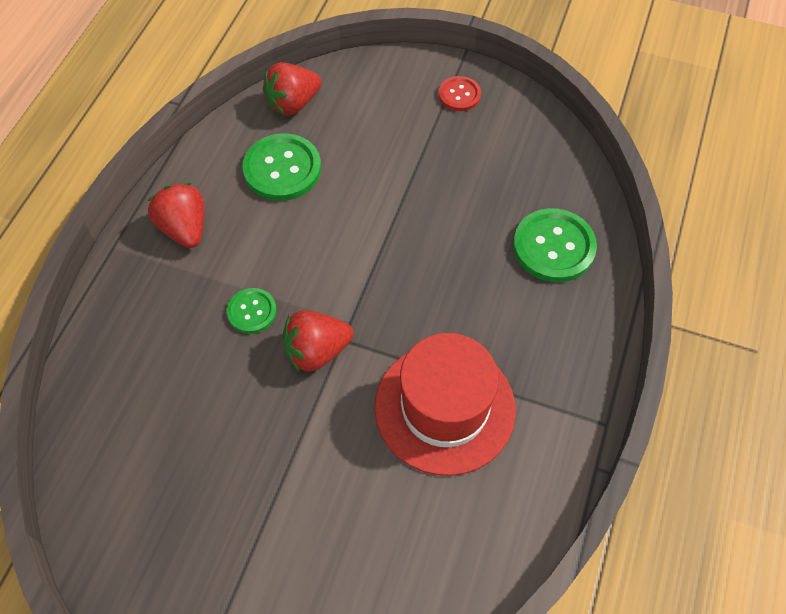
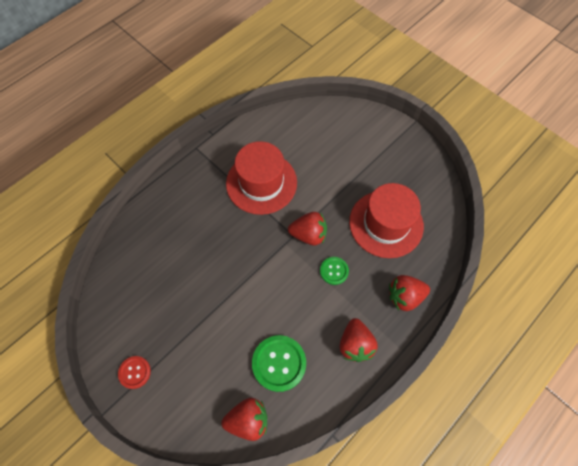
camera: 155 degrees left, 5 degrees up
(125, 319) = (404, 296): none -> red strawberry
(187, 426) = (386, 224): none -> red hat
(553, 247) = (156, 238): green button -> none

